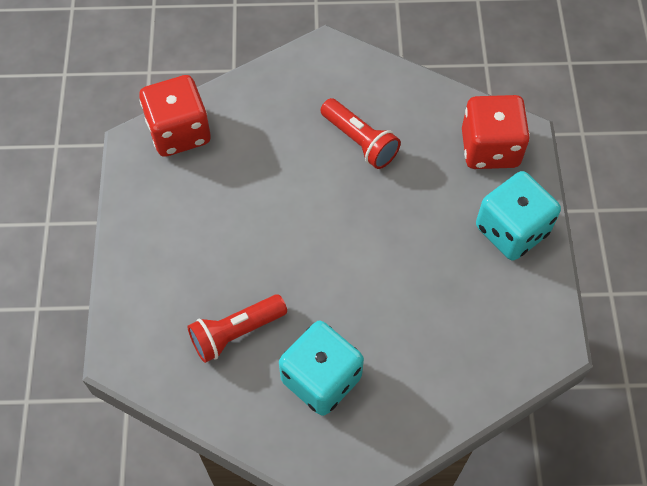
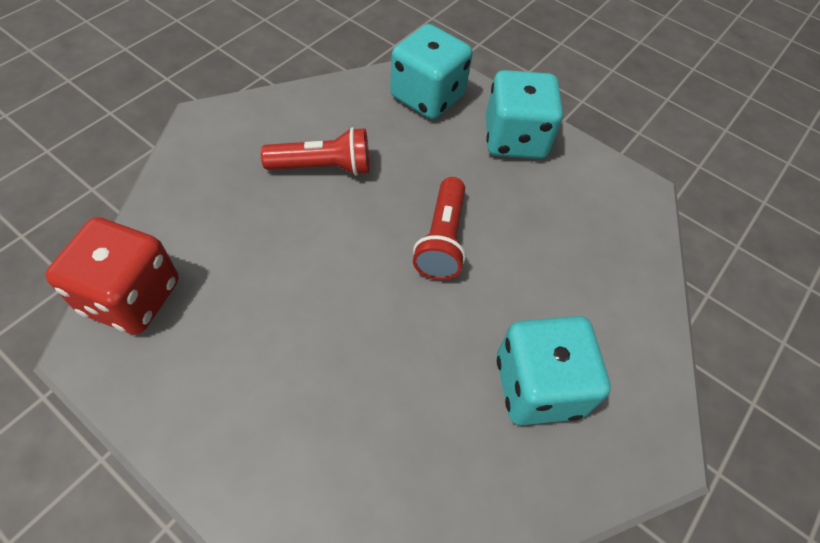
camera: 55 degrees left, 5 degrees down
(235, 333) = (418, 428): red flashlight -> red flashlight (442, 240)
(490, 148) = (427, 96): red dice -> turquoise dice

